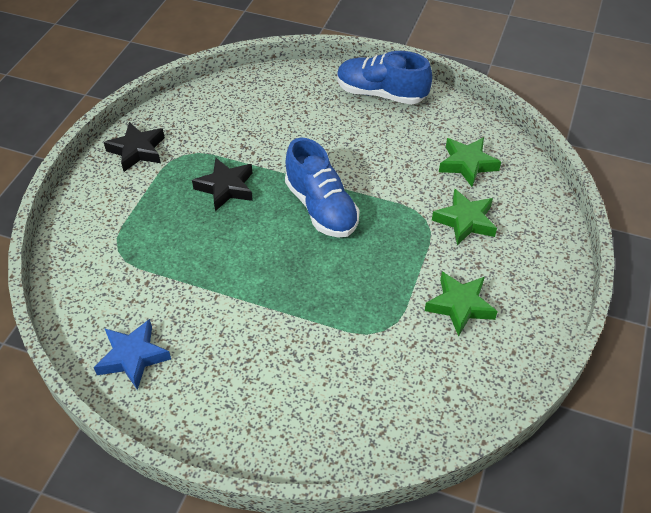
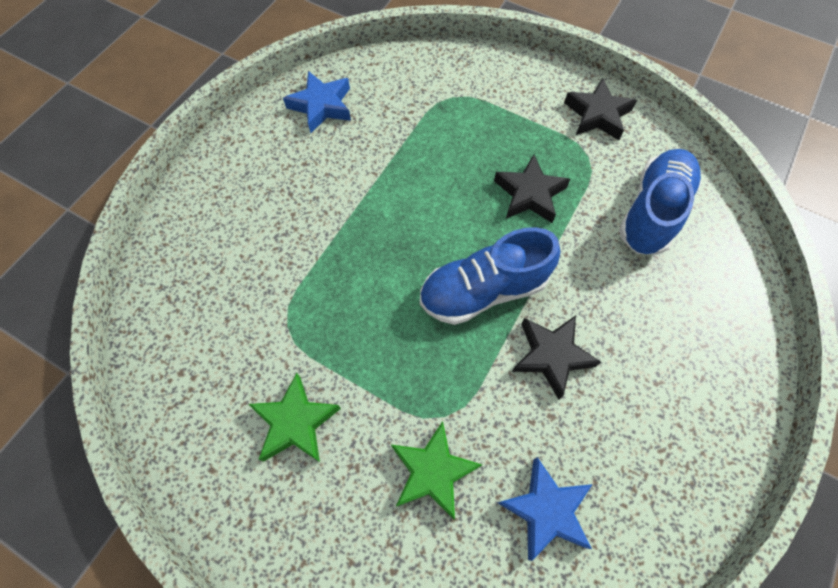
camera: 100 degrees right, 15 degrees up
(364, 167) = (551, 355): none -> black star
(381, 94) = (712, 413): blue shoe -> blue shoe (652, 212)
(467, 164) = (546, 509): green star -> blue star

